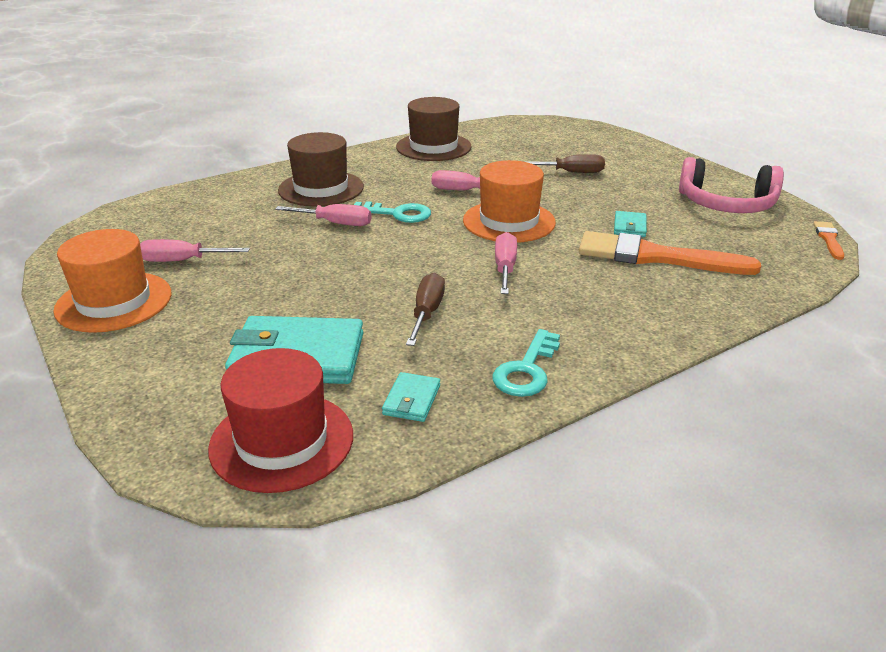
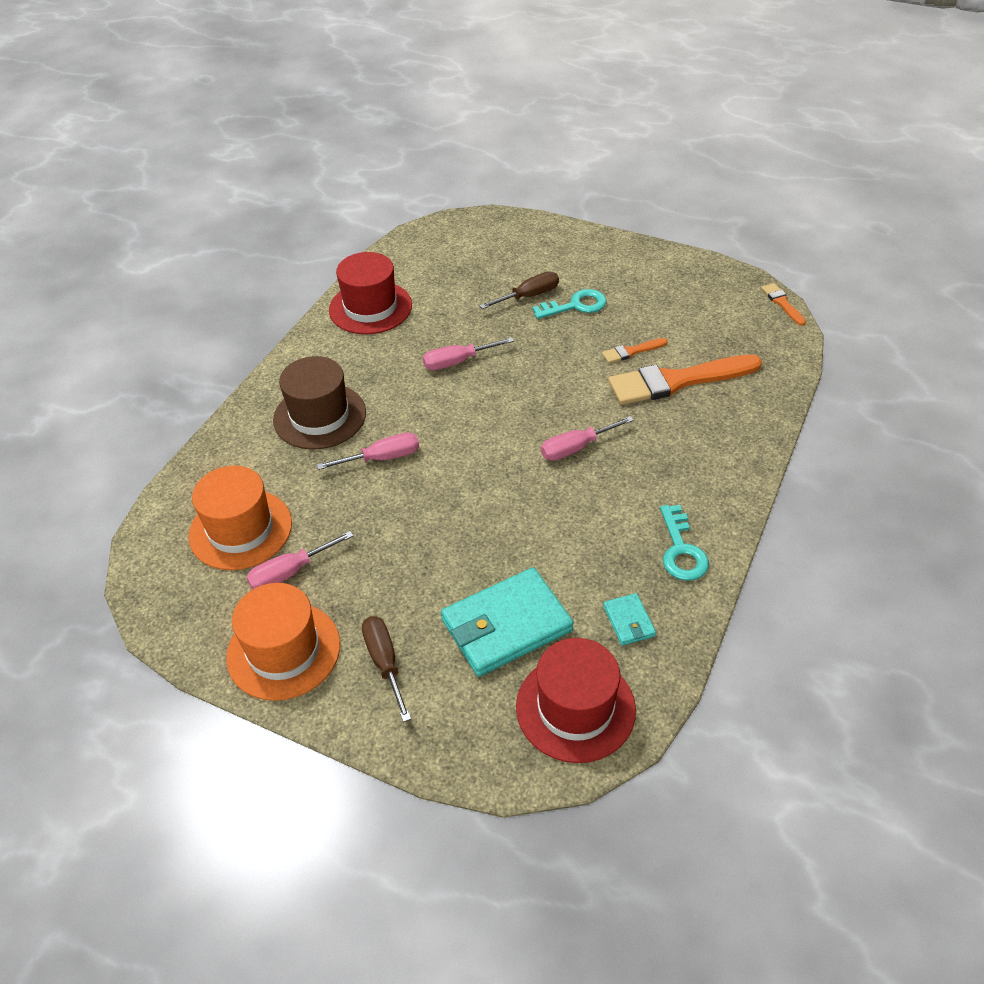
camera: 30 degrees left, 15 degrees up
(397, 214) = (426, 420): turquoise key -> turquoise key (575, 306)
(427, 313) = (561, 529): brown screwdriver -> brown screwdriver (385, 662)
(433, 147) = (370, 307): brown hat -> red hat
(505, 268) = (576, 448): pink screwdriver -> pink screwdriver turned 90 degrees counterclockwise
(509, 221) = (531, 387): orange hat -> orange hat (240, 529)
(629, 227) = (631, 351): turquoise wallet -> orange brush
(726, 204) = (683, 289): pink headphones -> none

